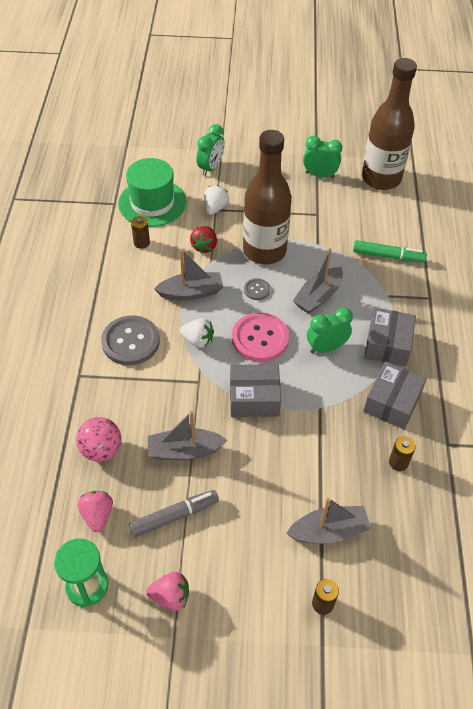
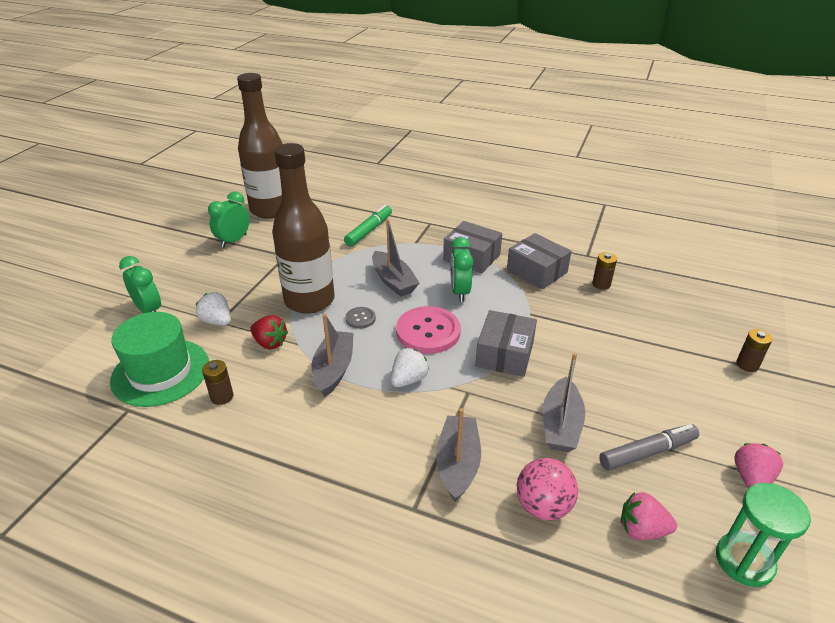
camera: 70 degrees left, 15 degrees down
(130, 342) = (381, 441): grey button -> none
(174, 516) = (647, 452): grey marker -> grey marker turned 75 degrees clockwise
(329, 531) = (670, 342): grey boat -> grey boat (458, 464)

